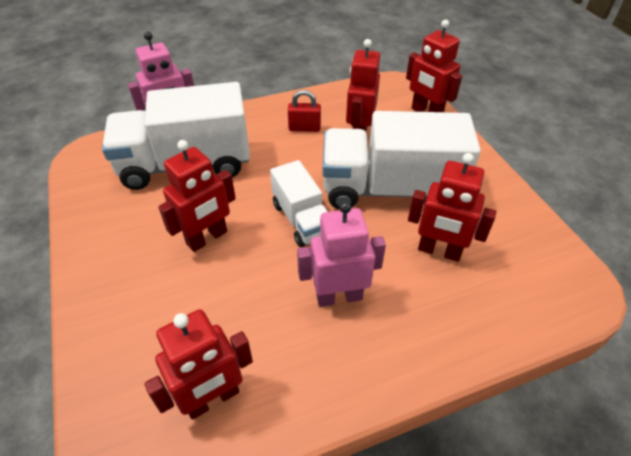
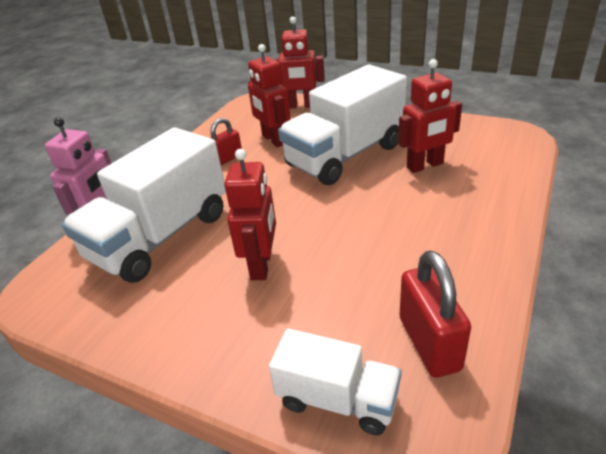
camera: 40 degrees left, 10 degrees down
(213, 399) = (429, 343): red robot -> red padlock
(302, 220) = (315, 207): white truck -> white truck (337, 399)
(339, 296) = (409, 227): pink robot -> none

